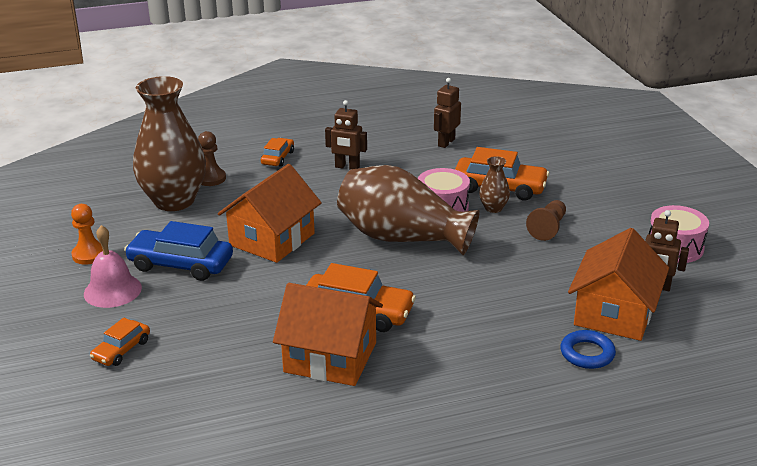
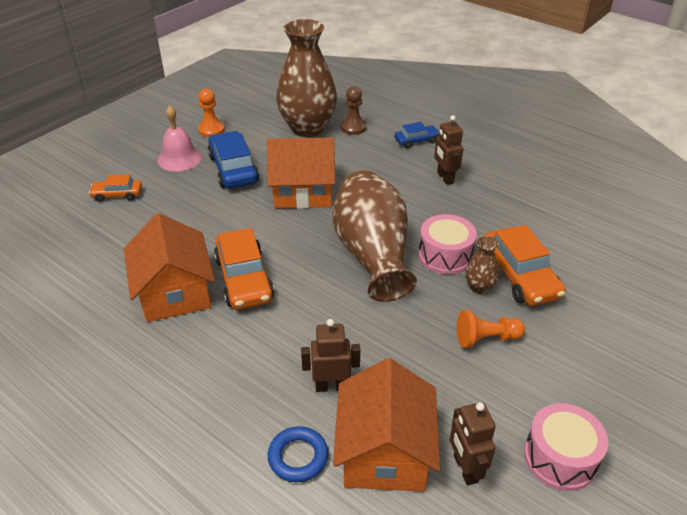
camera: 55 degrees right, 10 degrees up
(278, 158) = (416, 141): orange car -> blue car
(446, 142) = (554, 210): brown robot -> brown robot (331, 386)
(548, 228) = (486, 338): brown pawn -> orange pawn
(614, 313) = (384, 452): orange house -> orange house turned 75 degrees counterclockwise

